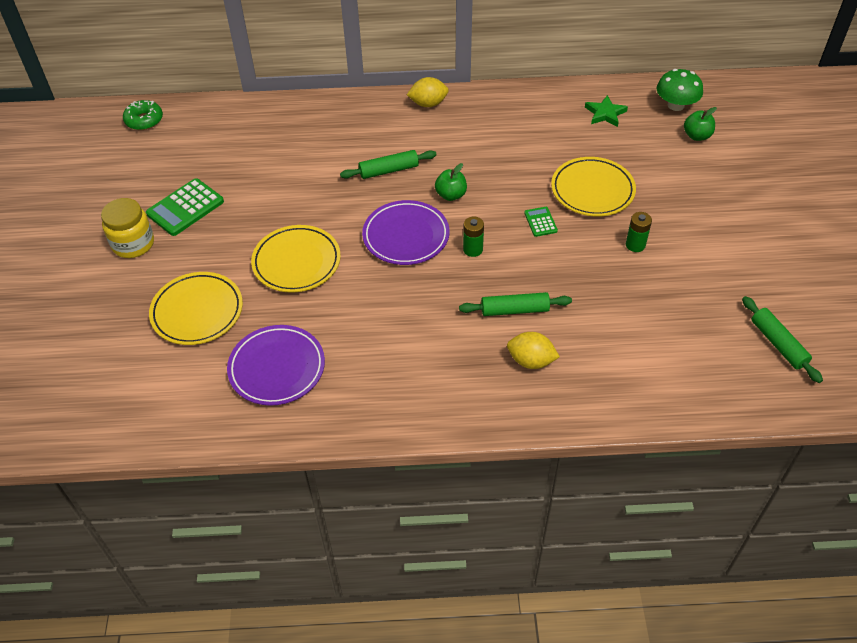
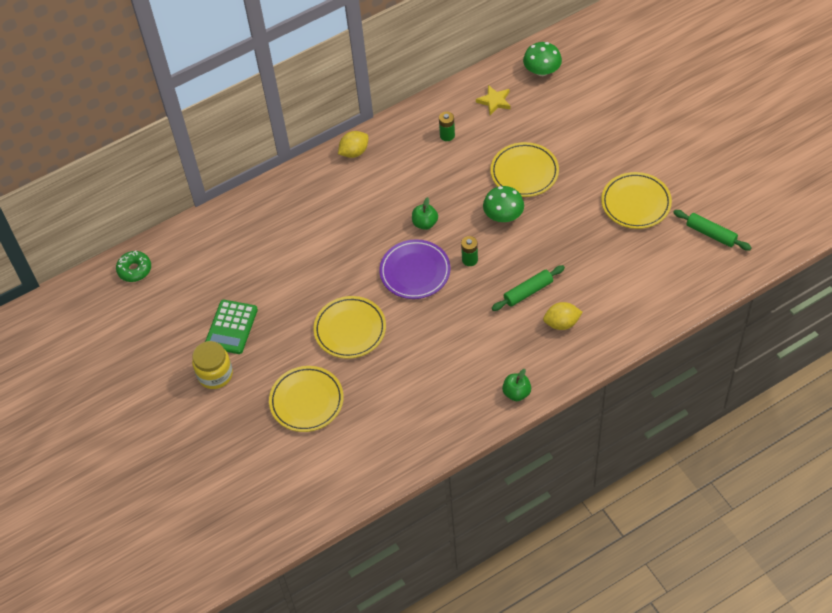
camera: 25 degrees left, 5 degrees up
(277, 368) = (395, 412): purple plate -> none
(389, 170) = (364, 224): green rolling pin -> none
(540, 222) = (503, 215): green calculator -> green mushroom
(605, 113) = (494, 101): green star -> yellow star
(635, 245) = (579, 203): green battery -> green battery (447, 135)
(697, 136) = (572, 92): green apple -> green apple (516, 393)
(702, 272) = (636, 203): none -> yellow plate

